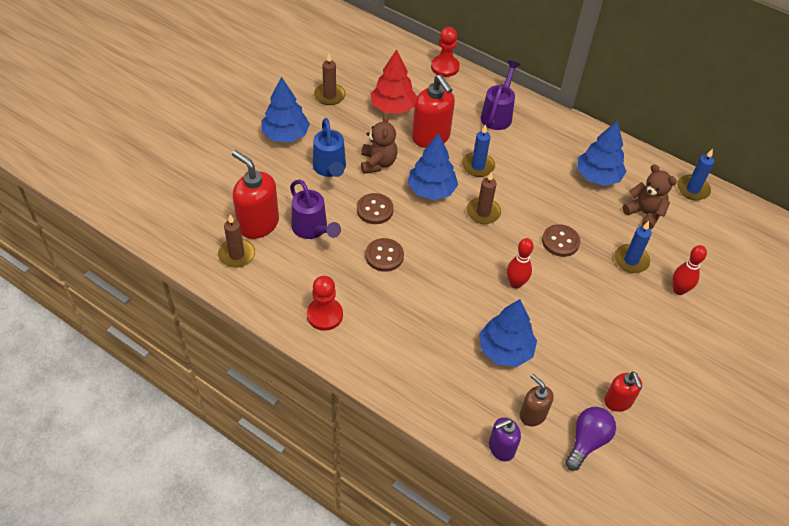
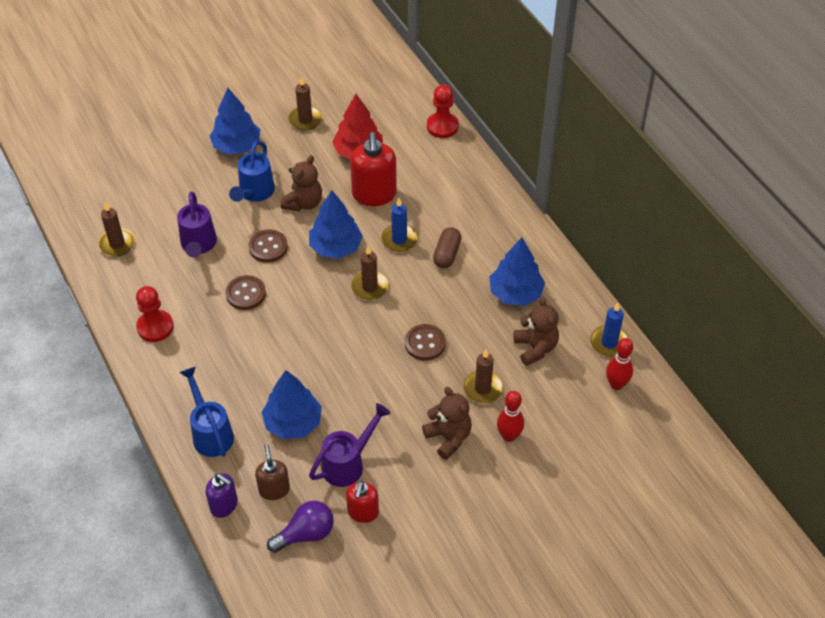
camera: 30 degrees right, 0 degrees up
(258, 224) = (154, 222): red soap dispenser -> none
(442, 389) = (211, 433): none -> blue watering can
(498, 115) = (459, 194): purple watering can -> purple watering can (348, 464)
(501, 448) = (224, 505): purple soap dispenser -> purple soap dispenser turned 150 degrees counterclockwise
(515, 283) = (349, 366): red bowling pin -> red bowling pin (616, 384)
(523, 165) = (447, 254): none -> brown capsule
(631, 260) = (482, 388): blue candle -> brown candle
(636, 310) = (448, 437): none -> brown teddy bear

